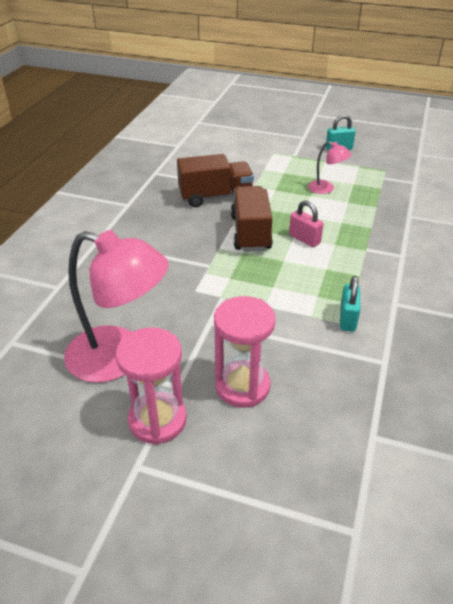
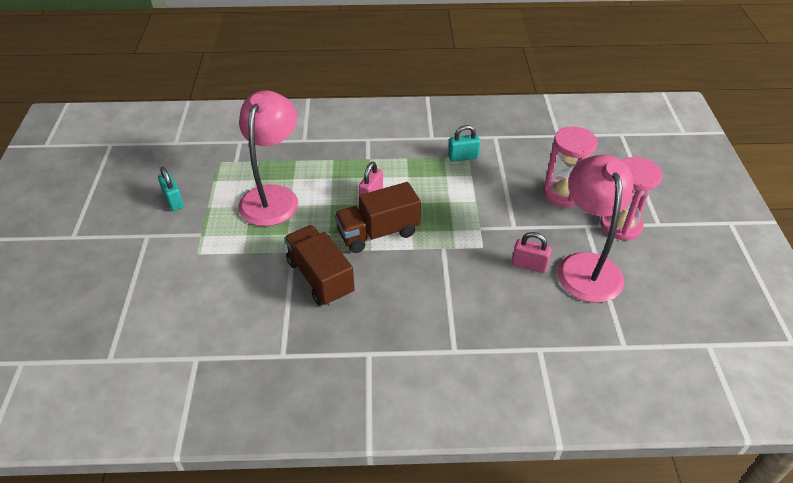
camera: 110 degrees left, 5 degrees up
(151, 314) = (529, 265): none -> pink padlock
(326, 189) = (273, 196): pink lamp -> pink lamp, size x2.09

